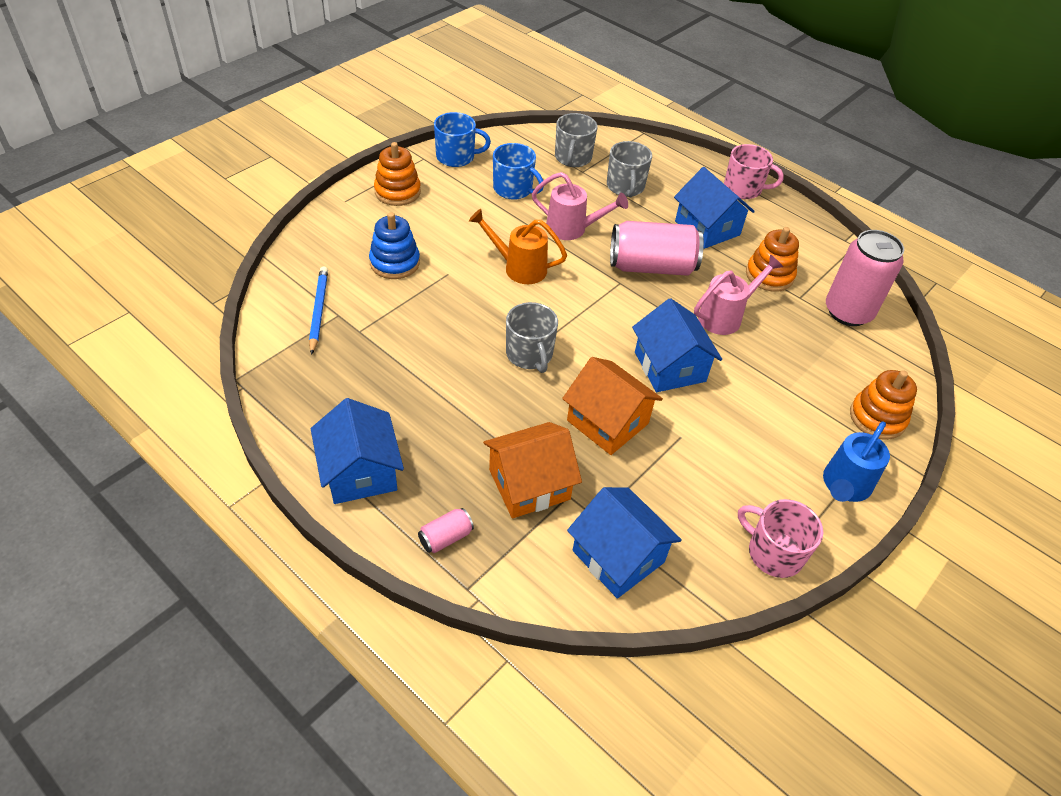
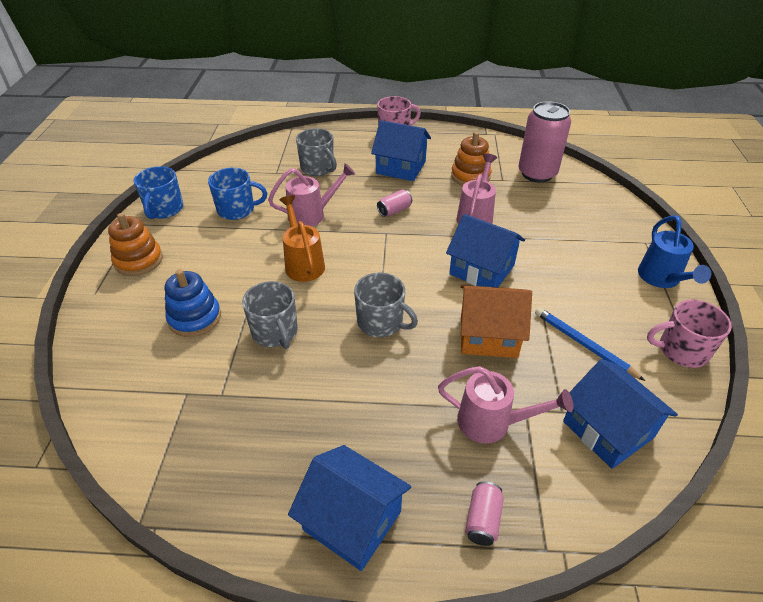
camera: 35 degrees left, 5 degrees down
(318, 311) = (163, 402): blue pencil -> blue pencil (584, 344)
(456, 157) = (164, 209): blue mug -> blue mug turned 135 degrees clockwise
(519, 268) = (303, 263): orange watering can -> orange watering can turned 90 degrees clockwise
(529, 484) = (491, 423): orange house -> pink watering can
(573, 158) = (259, 167): grey mug -> grey mug (275, 332)
(618, 556) = (608, 429): blue house -> blue house turned 45 degrees clockwise
(651, 267) = (394, 210): pink can -> pink can, size x0.44
(877, 418) = (625, 226): orange stacking toy -> none

